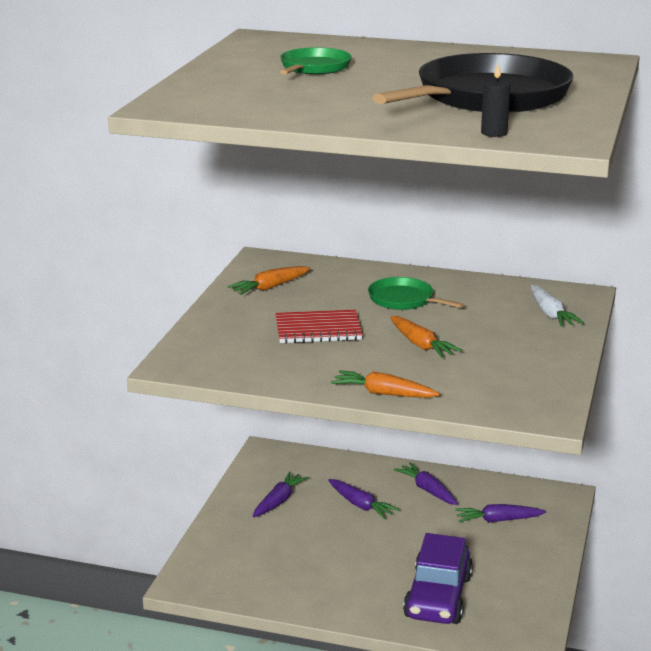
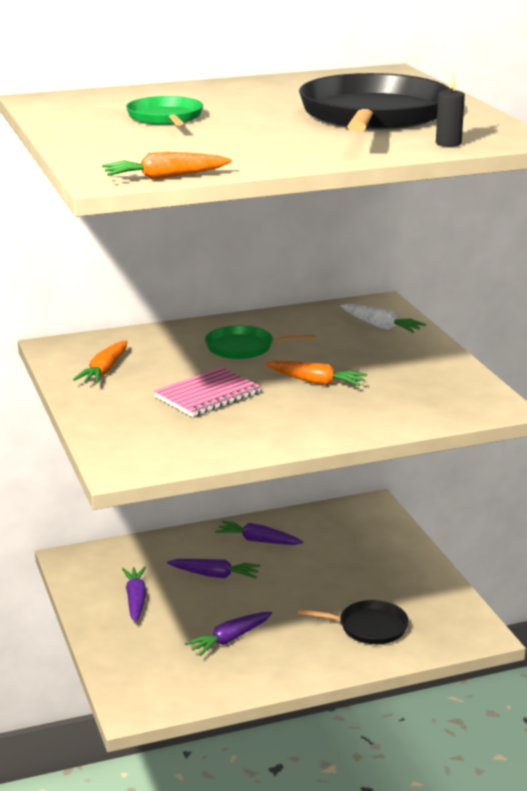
camera: 35 degrees left, 0 degrees up
(318, 329) = (208, 395): red notebook -> pink notebook
(383, 393) = (347, 432): orange carrot -> orange carrot (165, 177)
(438, 597) = (369, 627): purple car -> black pan
(498, 520) = (344, 544): purple carrot -> purple carrot (229, 639)

